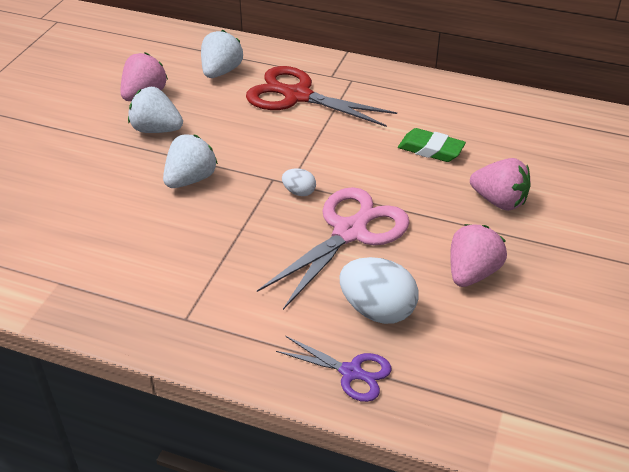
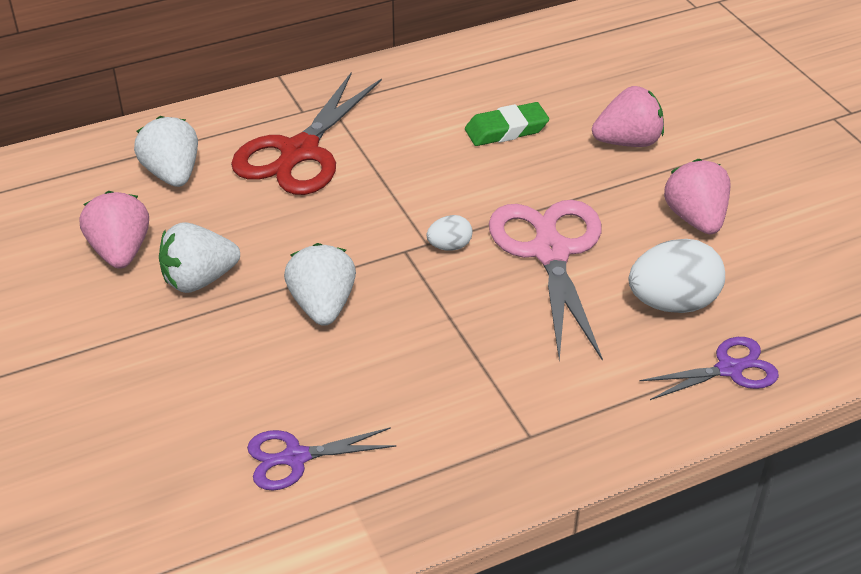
camera: 45 degrees left, 0 degrees up
(68, 242) = (296, 457): none -> purple scissors
(297, 96) = (300, 152): red scissors -> red scissors turned 45 degrees counterclockwise

